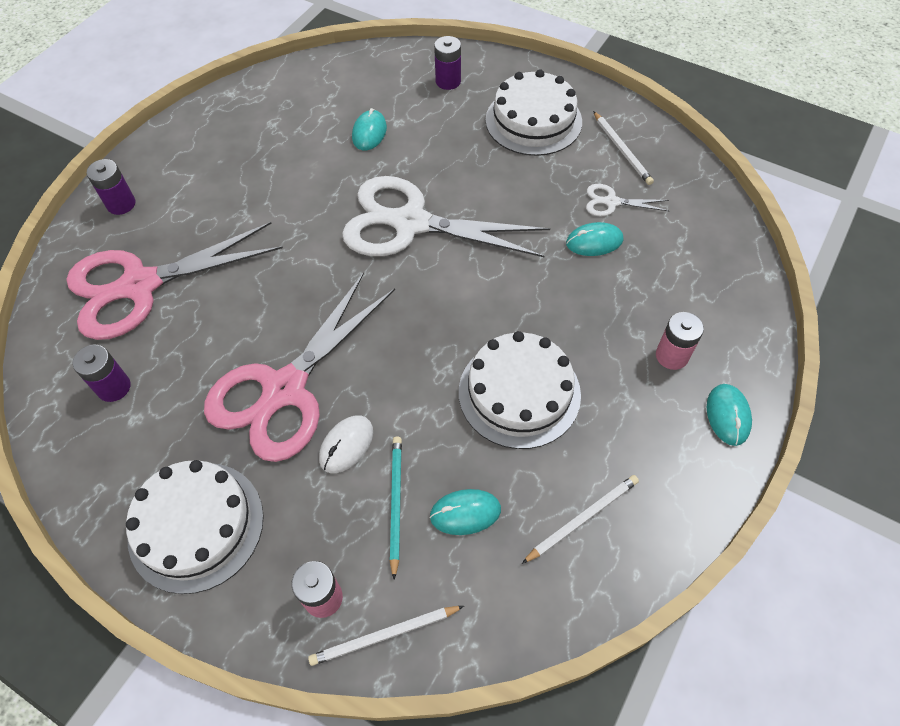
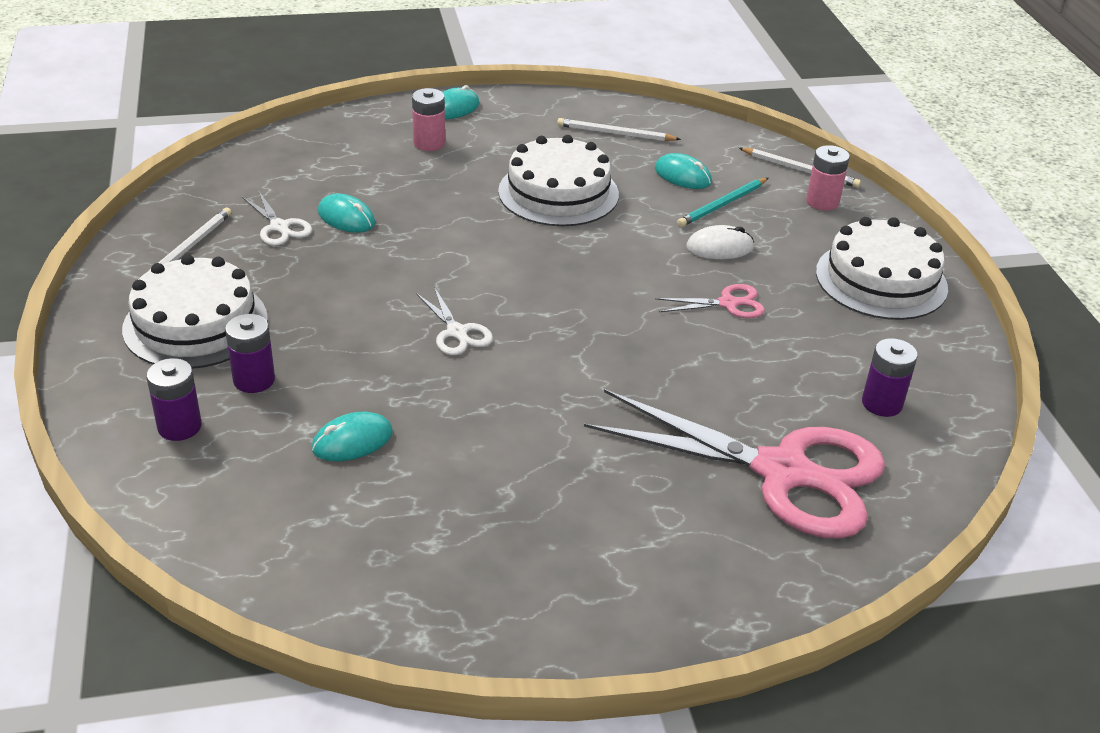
camera: 135 degrees left, 20 degrees down
(121, 204) = (725, 584): purple battery -> purple battery (254, 380)
(285, 389) = (728, 303): pink scissors -> pink scissors, size x0.42
(411, 223) = (457, 332): white scissors -> white scissors, size x0.42

